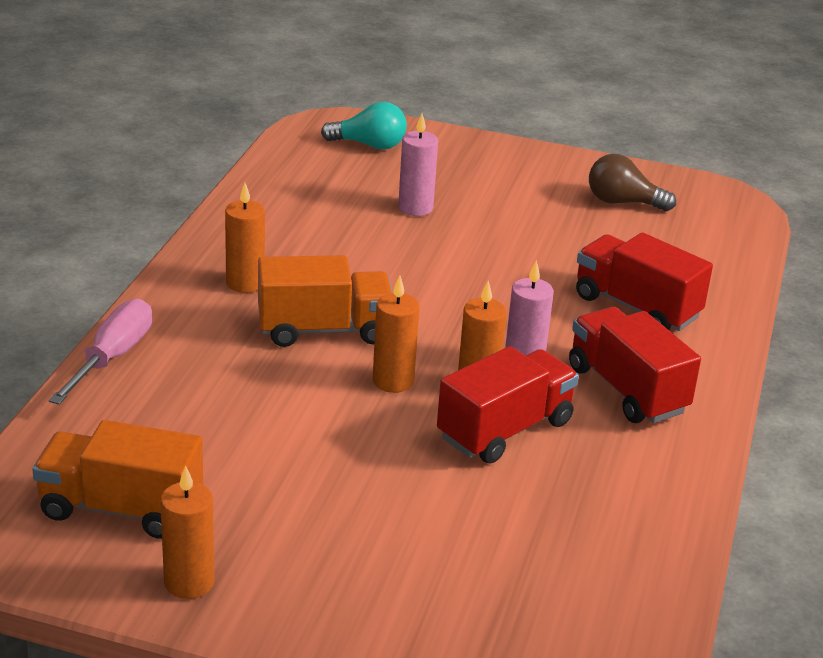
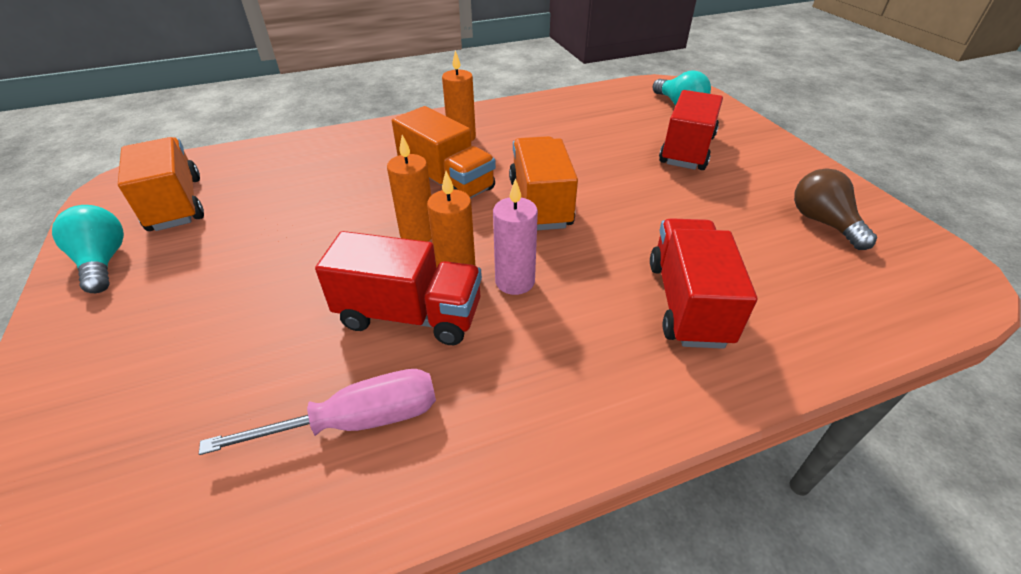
camera: 55 degrees right, 10 degrees up
(112, 357) = (333, 136): pink screwdriver -> pink screwdriver (356, 421)
(189, 582) = (103, 262): orange candle -> turquoise light bulb
(415, 208) = (640, 148): pink candle -> none
(431, 300) = (540, 203): none -> orange truck
(627, 390) = (552, 359): red truck -> red truck (687, 150)

